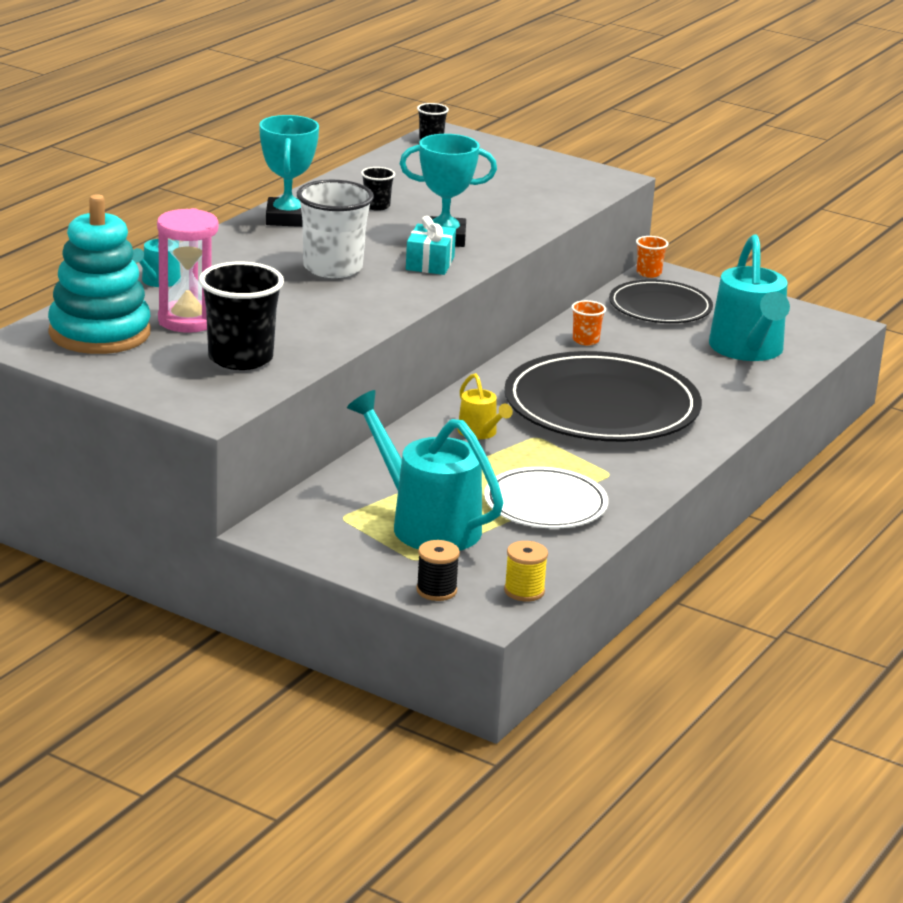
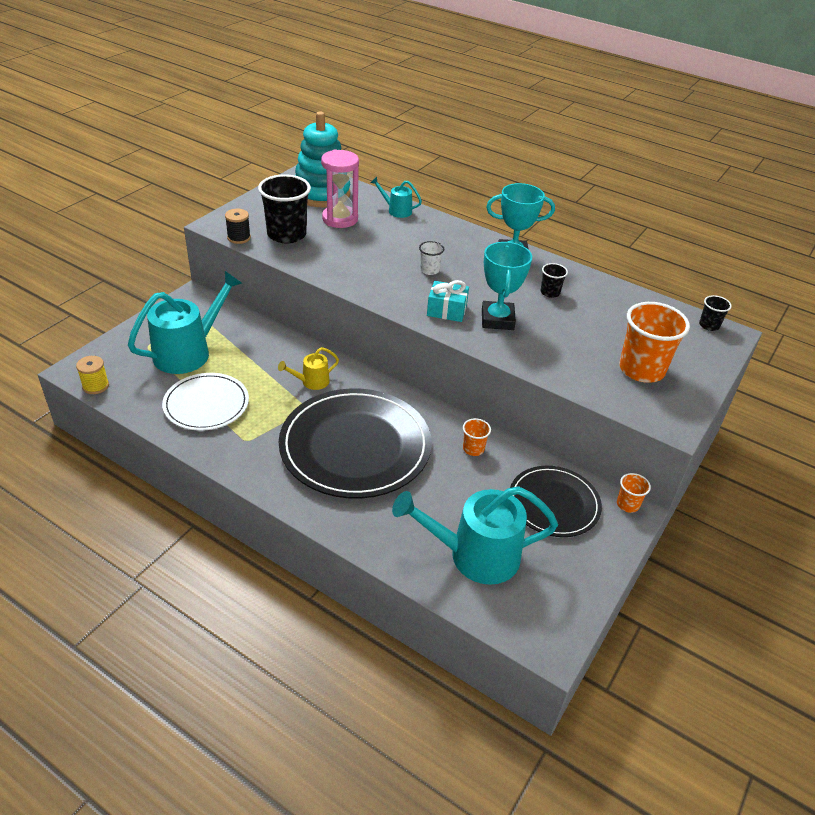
camera: 90 degrees right, 15 degrees up
(333, 268) = (429, 270): white cup -> white cup, size x0.48
(436, 590) = (108, 351): black spool -> black spool (239, 238)
(525, 179) = (641, 369): none -> orange cup

